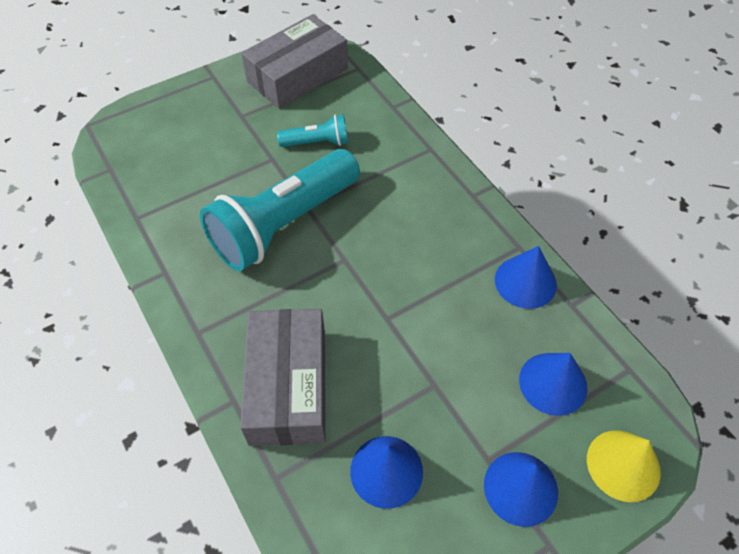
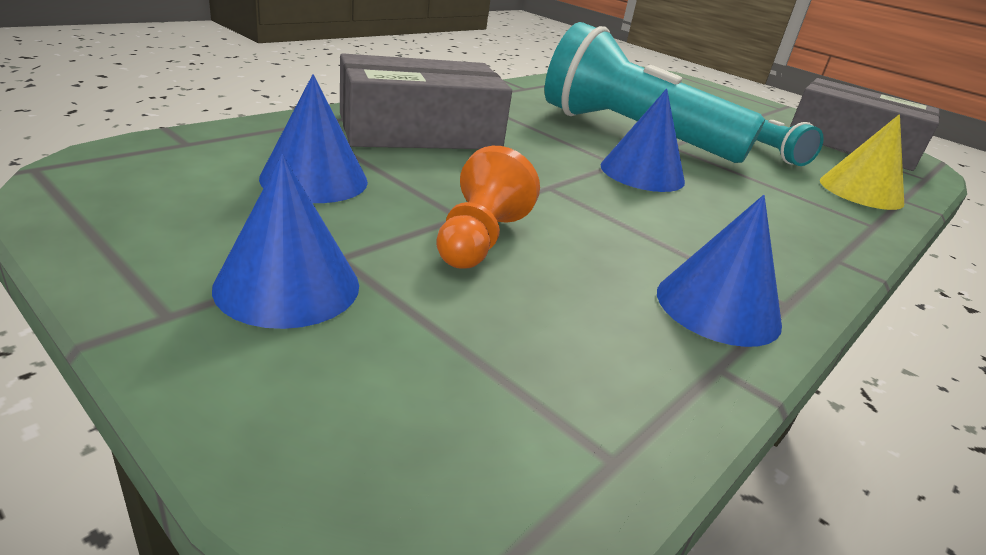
camera: 70 degrees right, 25 degrees down
(464, 380) = (479, 239): none -> orange pawn
(553, 383) = (516, 332): blue cone -> blue cone (642, 173)
(623, 465) = (347, 432): yellow cone -> yellow cone (861, 191)

